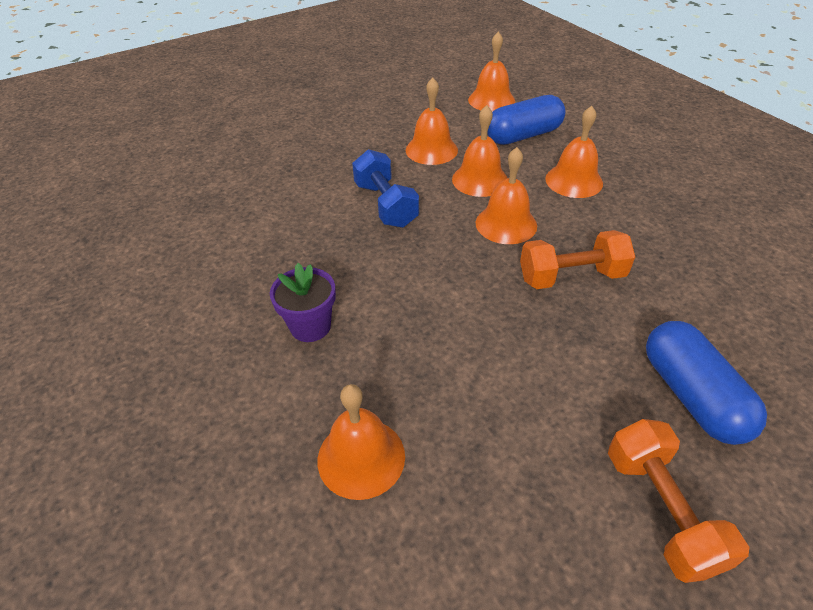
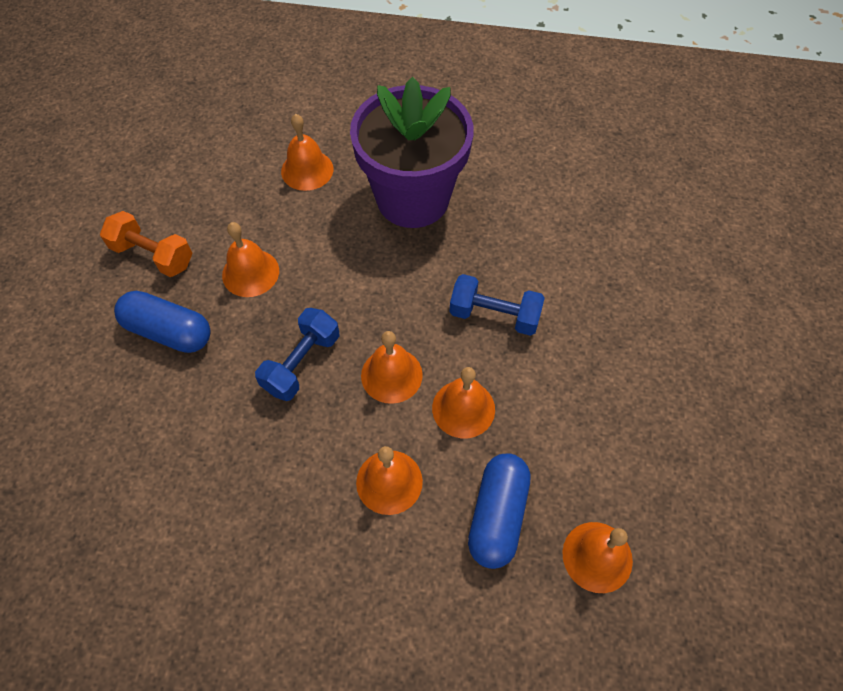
camera: 130 degrees right, 15 degrees up
(310, 326) = (413, 199): purple flower pot -> purple flower pot, size x2.42
(431, 150) = (546, 410): orange bell -> orange bell (250, 273)
(571, 277) = (301, 363): orange dumbbell -> blue dumbbell

